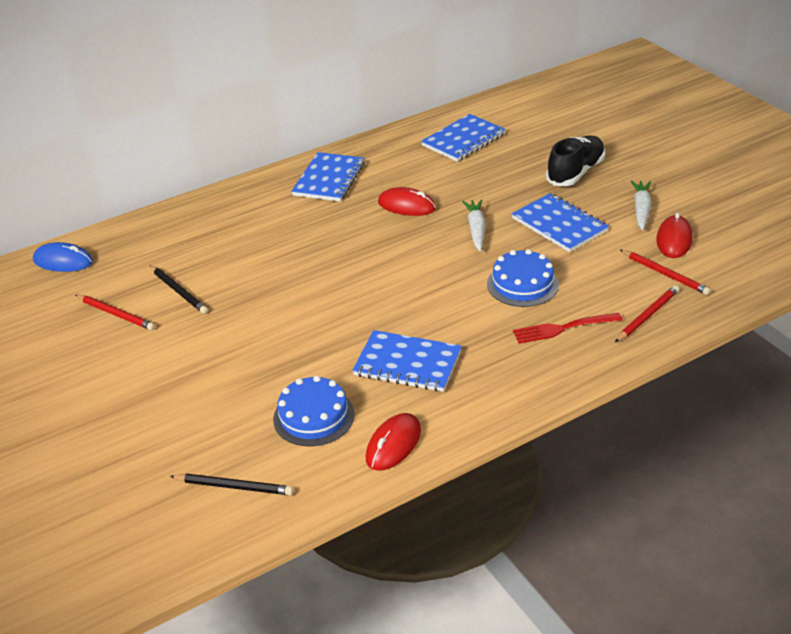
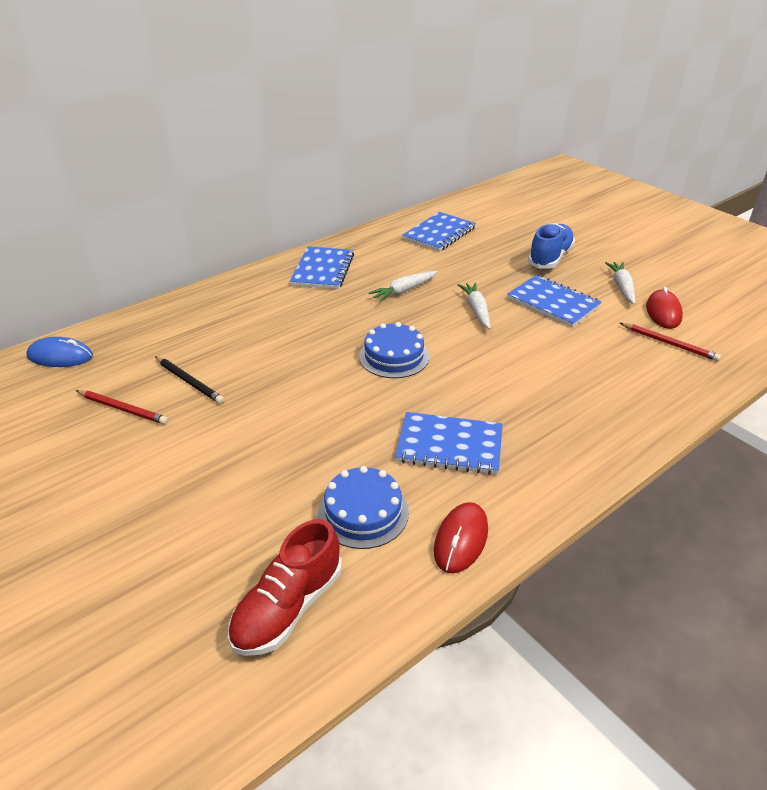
camera: 10 degrees left, 0 degrees up
(234, 486) = (288, 607): black pencil -> red shoe
(406, 206) = (403, 291): red mouse -> white carrot
(522, 284) = (539, 359): blue cake -> blue cake (394, 356)
(564, 328) = (595, 400): red fork -> none
(575, 173) = (550, 258): black shoe -> blue shoe
(647, 316) = (670, 384): red pencil -> none

